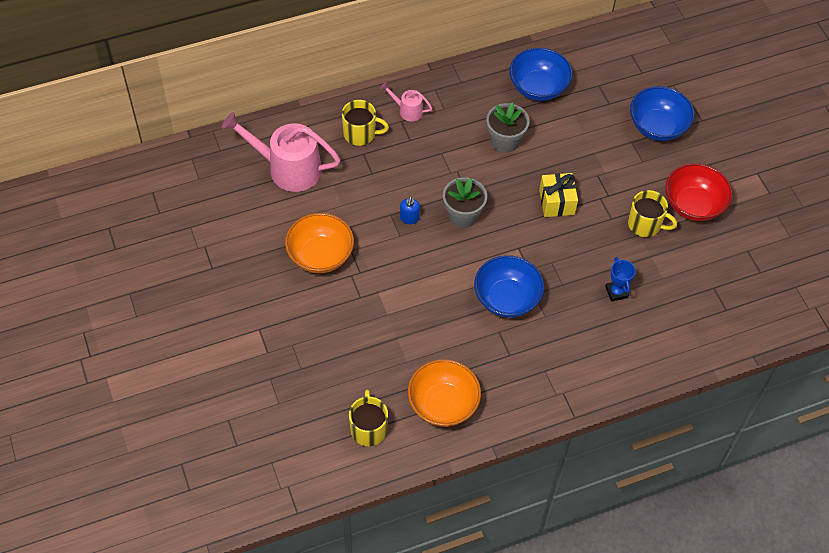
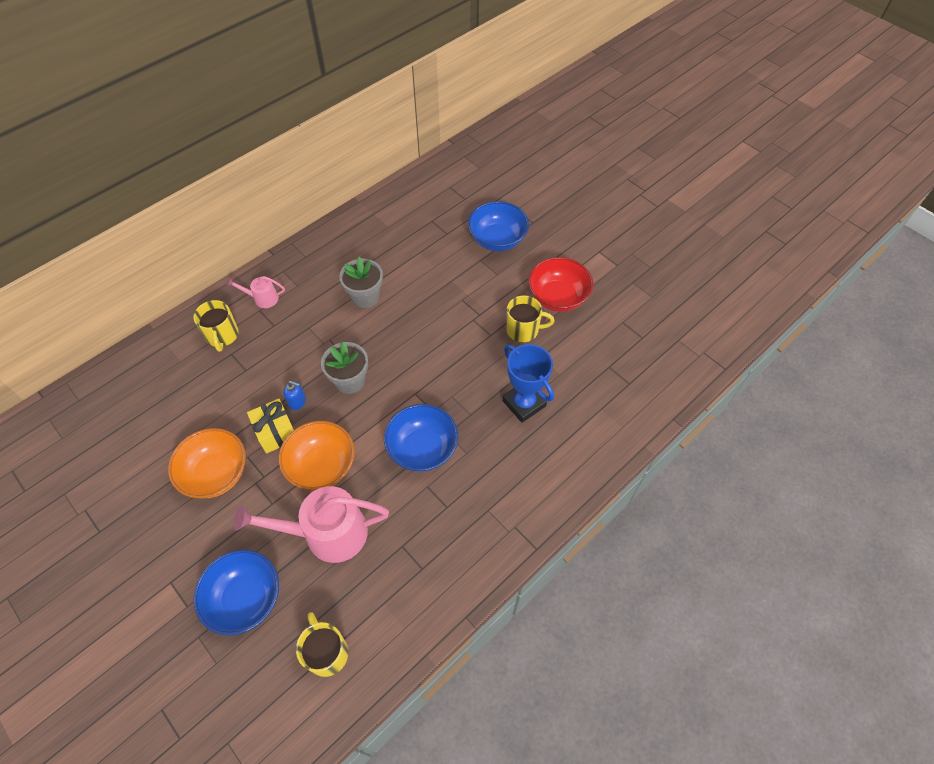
camera: 20 degrees left, 0 degrees up
(288, 168) = (157, 394): pink watering can -> pink watering can (327, 533)
(360, 134) = (222, 335): yellow mug -> yellow mug turned 90 degrees clockwise
(409, 218) = (297, 402): blue soap dispenser -> blue soap dispenser turned 60 degrees counterclockwise
(443, 404) = (398, 589): orange bowl -> orange bowl (322, 466)
(538, 87) = (378, 239): blue bowl -> blue bowl (245, 599)
(557, 202) = (434, 337): yellow gift -> yellow gift (276, 432)
(616, 292) = (524, 403): blue trophy -> blue trophy, size x1.73

